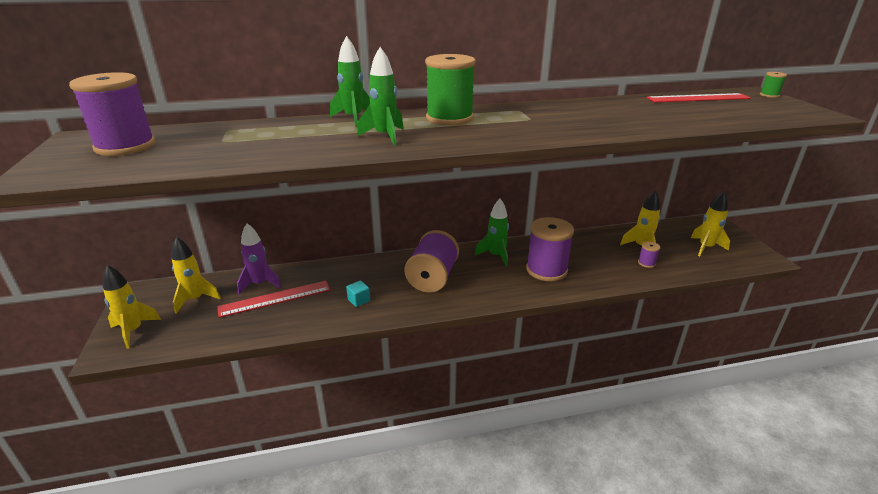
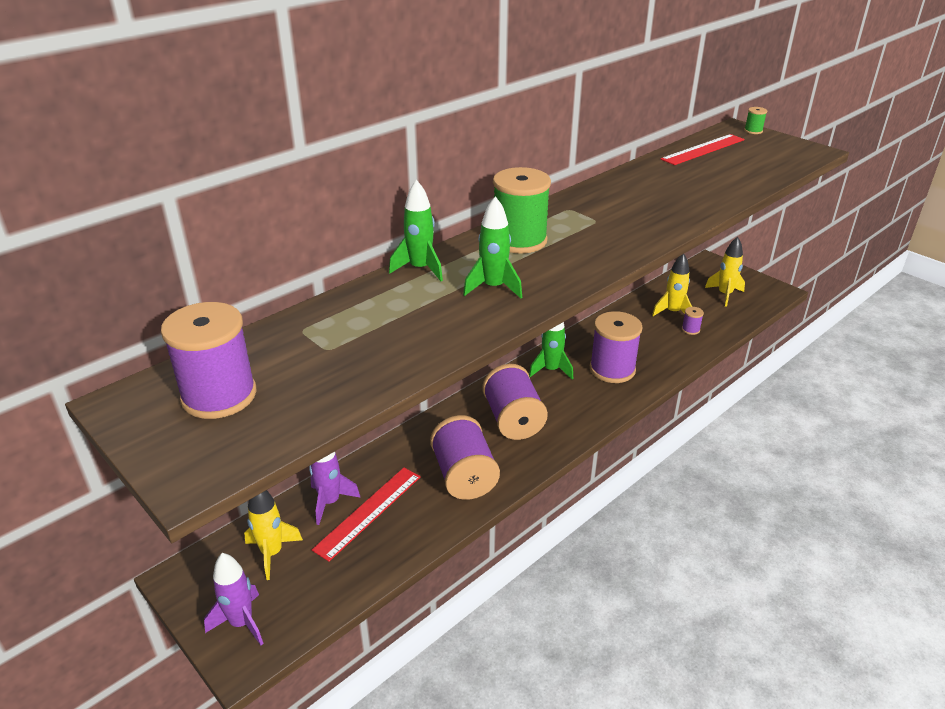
camera: 30 degrees left, 5 degrees up
(133, 331) = (241, 623): yellow rocket -> purple rocket
(359, 300) = (464, 476): turquoise cube -> purple spool

